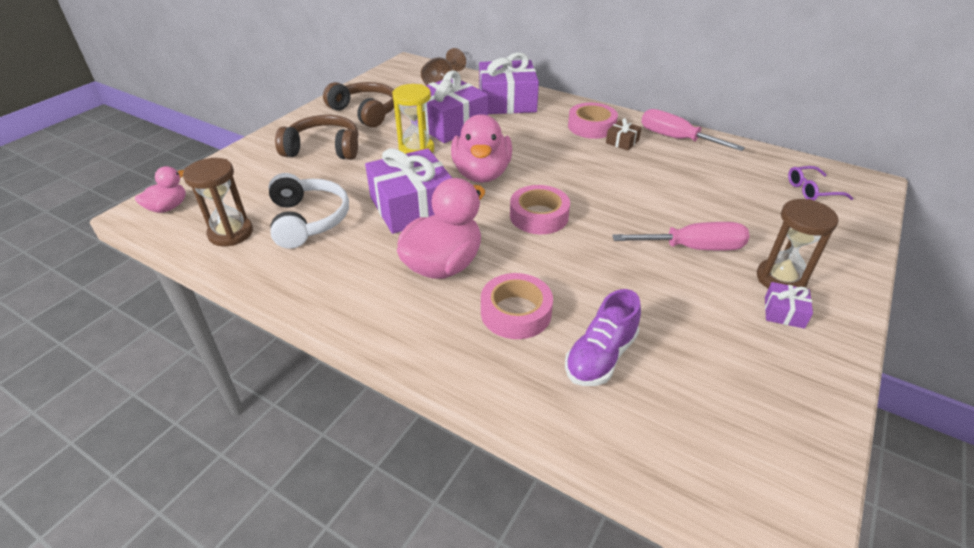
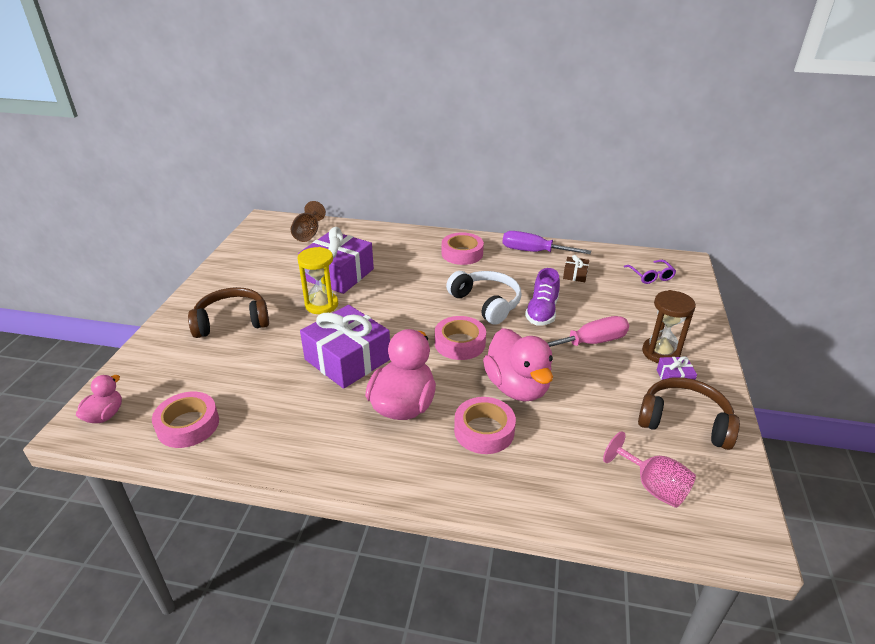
camera: 20 degrees left, 5 degrees down
(231, 233) = (188, 425): brown hourglass -> pink tape
(308, 220) = (257, 394): white headphones -> white headphones (486, 303)
(365, 112) = (252, 277): brown headphones -> brown headphones (684, 422)
(481, 174) = (392, 316): pink duck -> pink duck (517, 387)
(507, 101) = (378, 243): purple gift -> none
(600, 357) = (565, 449): purple shoe -> purple shoe (542, 312)
(622, 142) = (493, 262): brown gift -> brown gift (575, 275)
(676, 138) = (533, 252): pink screwdriver -> purple screwdriver
(689, 431) = (653, 486): none -> pink goblet
(812, 190) = (650, 276): purple glasses -> purple glasses turned 75 degrees counterclockwise

